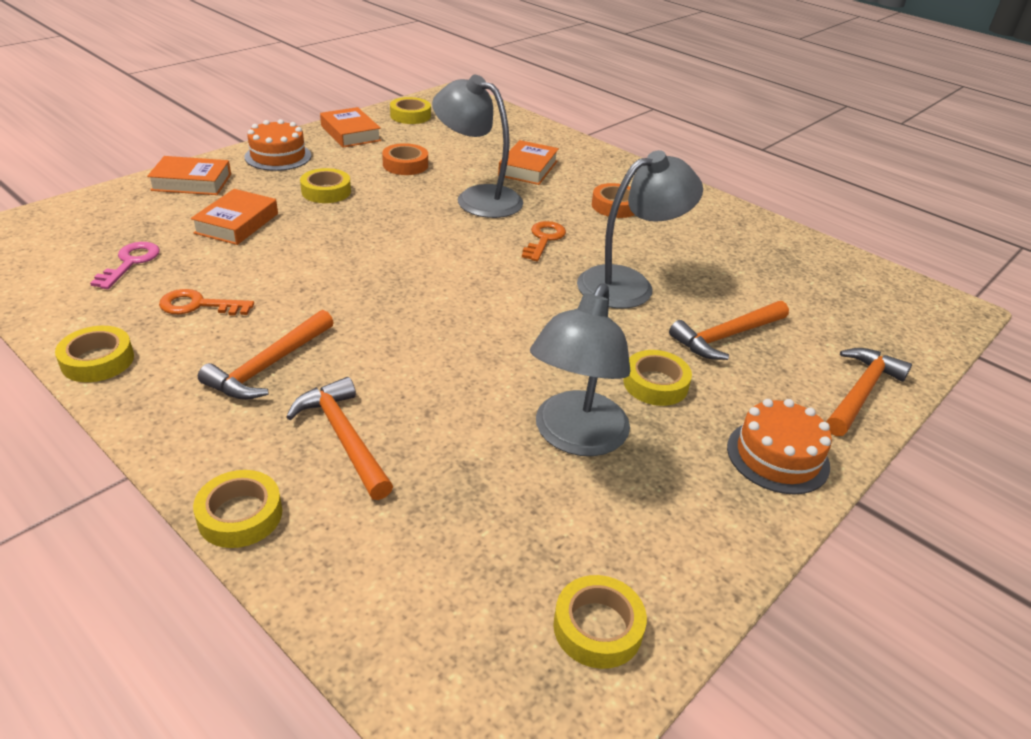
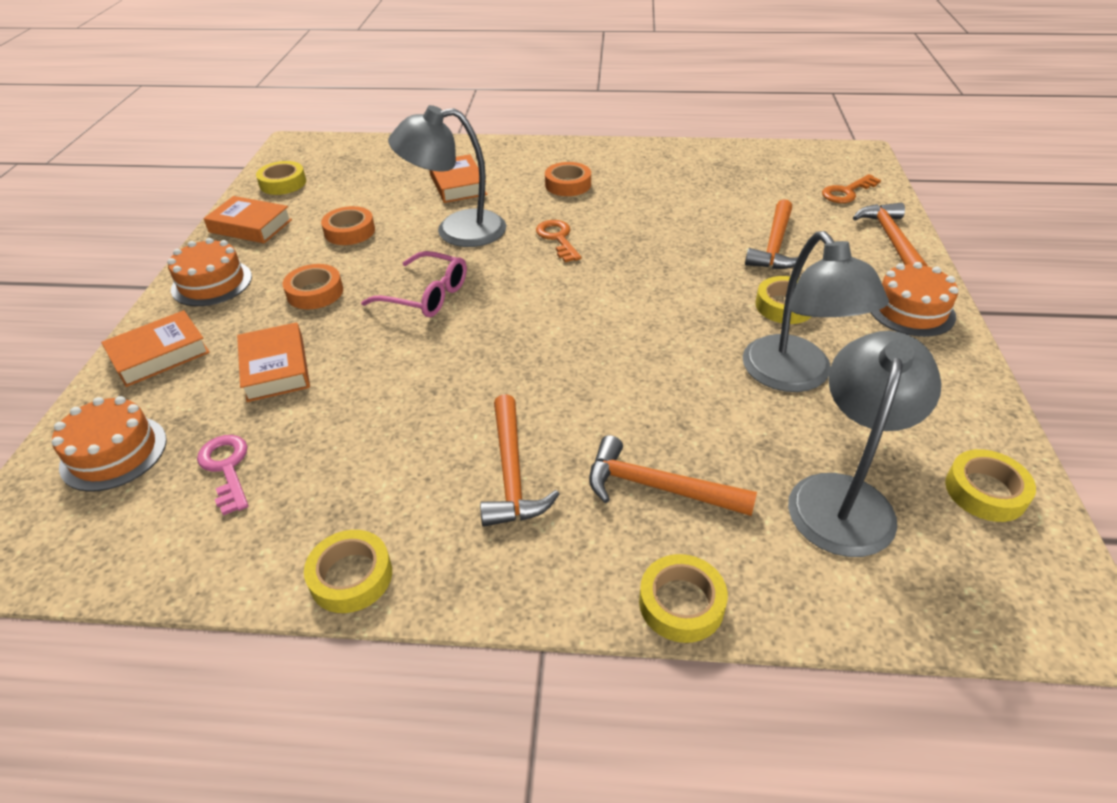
camera: 35 degrees left, 5 degrees up
(95, 222) = (114, 453): none -> orange cake
(199, 305) = (364, 463): orange key -> orange key (847, 192)
(326, 191) = (315, 292): yellow tape -> orange tape
(390, 228) = (425, 295): none -> pink glasses
(628, 284) = (665, 242): grey lamp -> grey lamp (844, 497)

